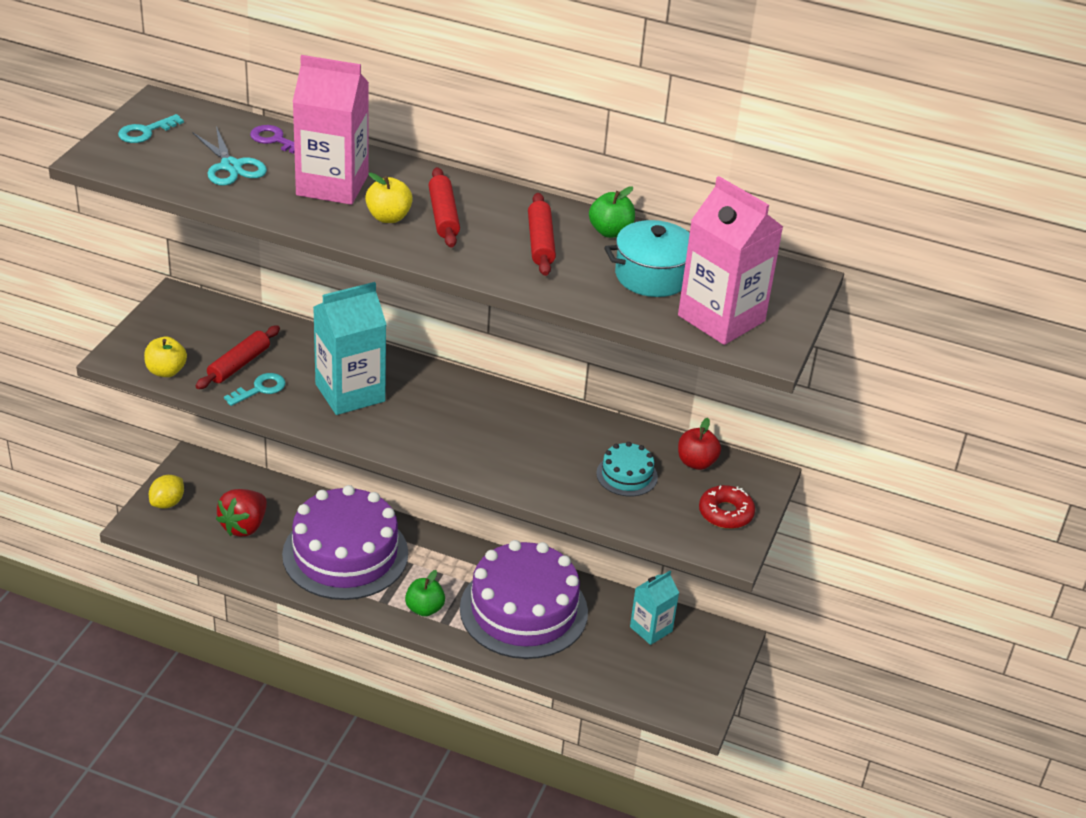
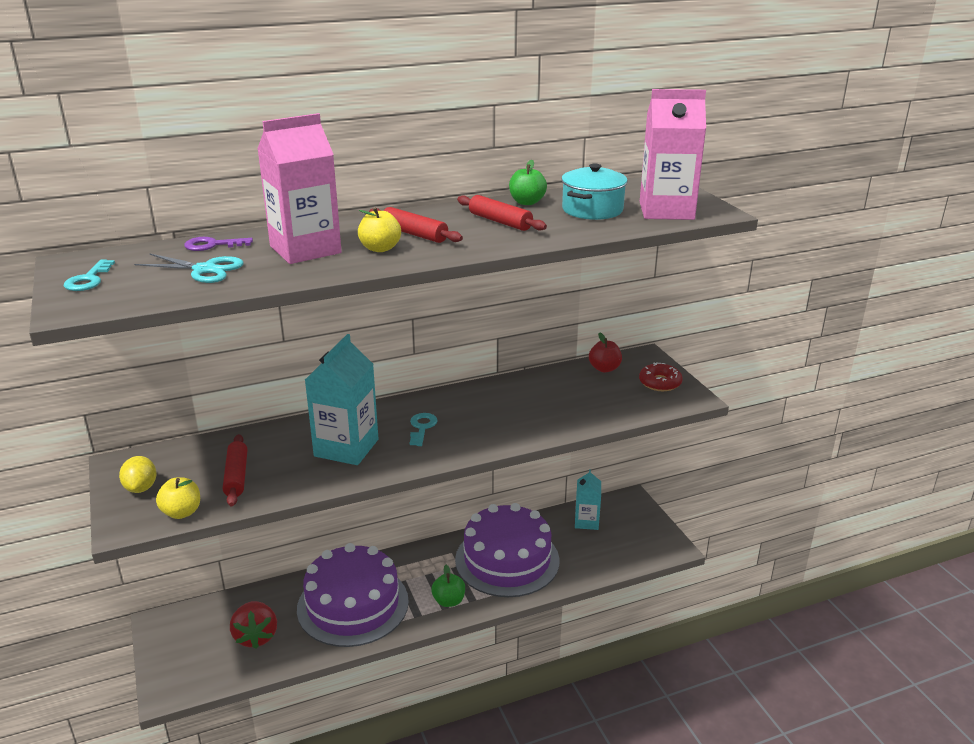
camera: 40 degrees left, 10 degrees down
(167, 503) = (173, 661): yellow lemon -> yellow lemon (141, 488)
(260, 389) = (277, 481): turquoise key -> turquoise key (422, 427)
(627, 475) = (582, 395): turquoise cake -> none

